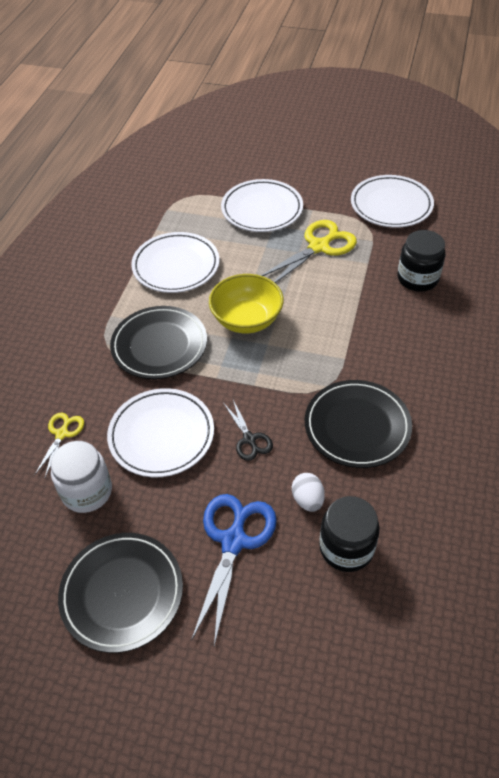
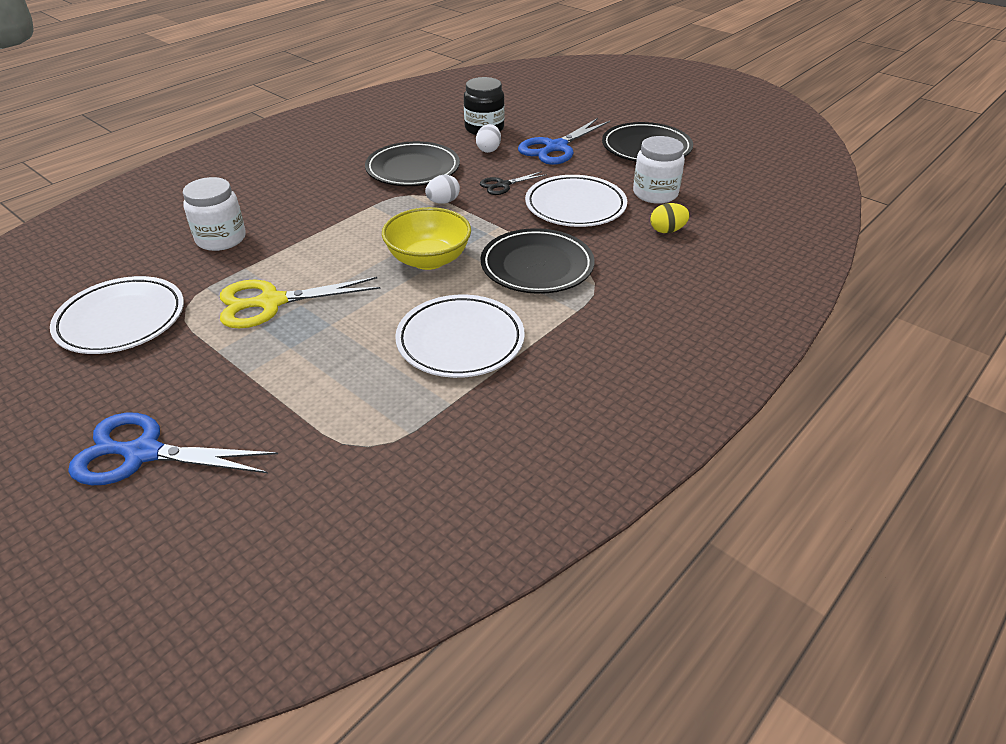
camera: 155 degrees left, 10 degrees down
(62, 434) = (667, 230): yellow scissors -> yellow egg
(249, 439) = (503, 185): black scissors -> black scissors turned 120 degrees counterclockwise
(262, 209) = (278, 377): white plate -> none
(285, 160) = (143, 453): none -> blue scissors
(287, 389) = (443, 202): none -> white egg
(417, 278) = (221, 239): black jar -> white jar

